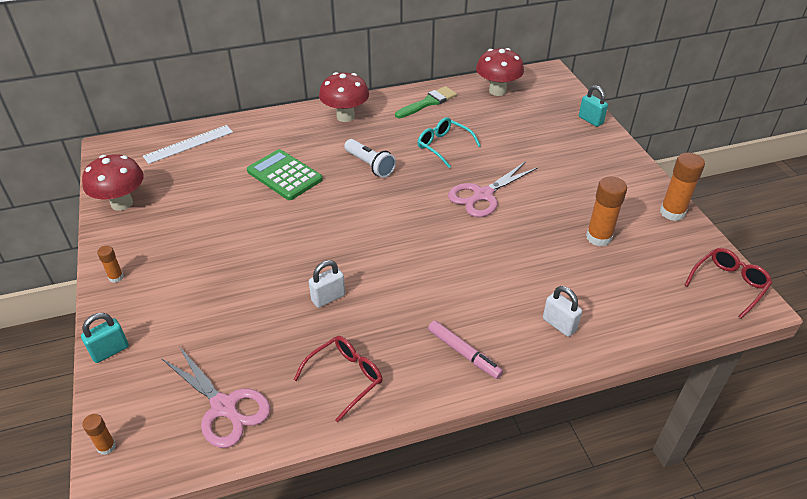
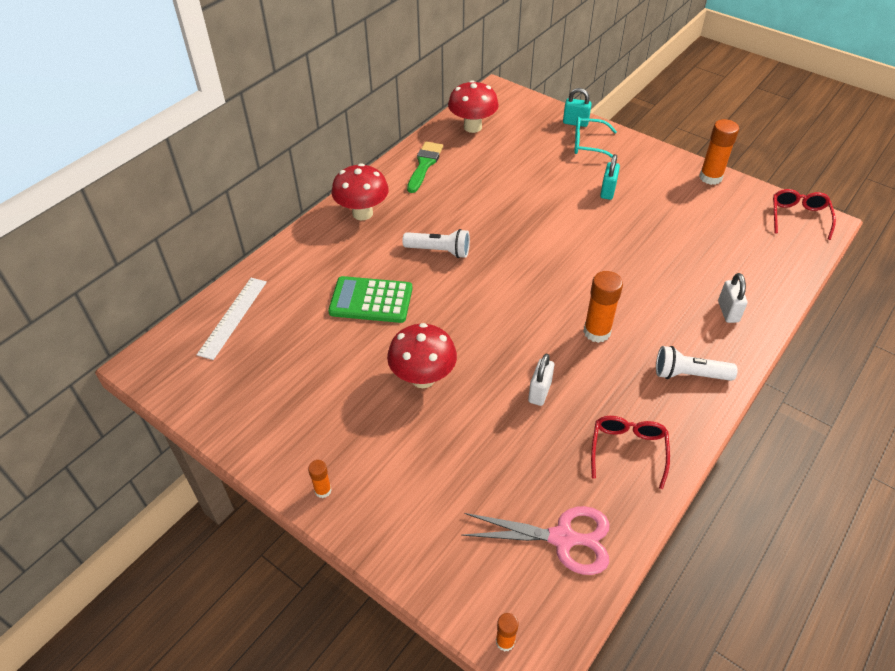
camera: 35 degrees left, 5 degrees up
(110, 351) = (404, 560): turquoise padlock -> turquoise padlock (608, 191)
(122, 203) = (235, 415): red mushroom -> red mushroom (423, 378)
(444, 146) = (484, 202): turquoise glasses -> turquoise glasses (589, 144)
(464, 353) = (689, 374): pink marker -> white flashlight
(483, 195) = (563, 232): pink scissors -> none
(559, 324) = (728, 311): white padlock -> white padlock turned 75 degrees clockwise
(598, 237) = (683, 224): orange glue stick -> orange glue stick (597, 332)

